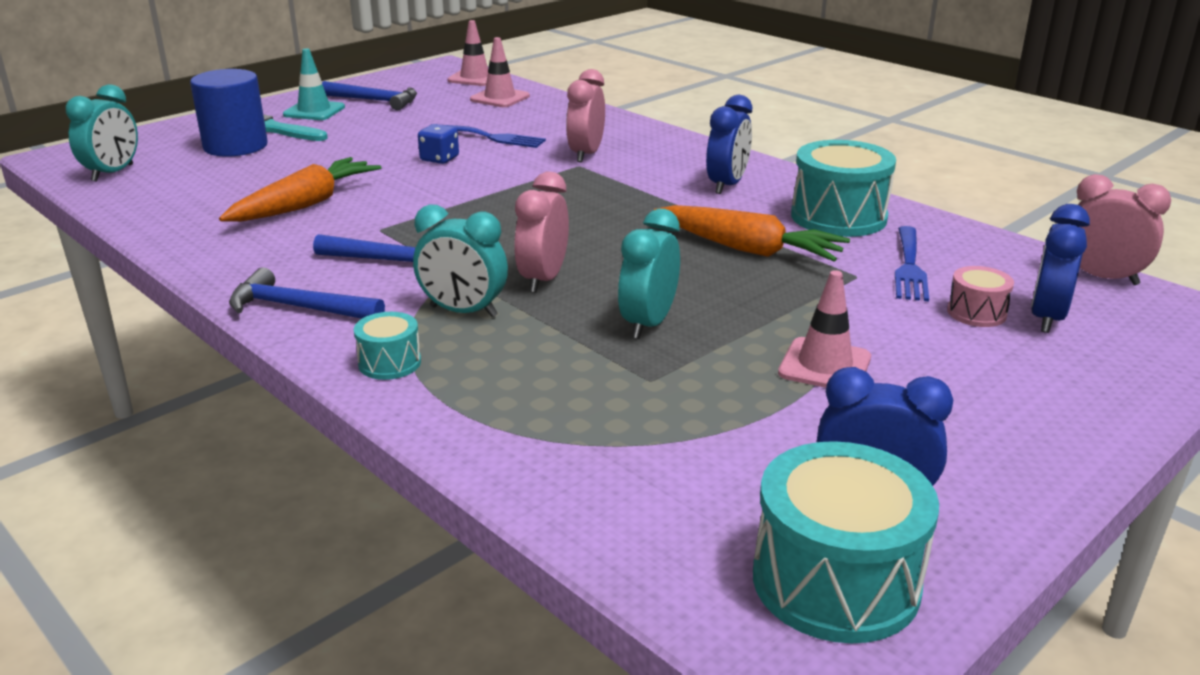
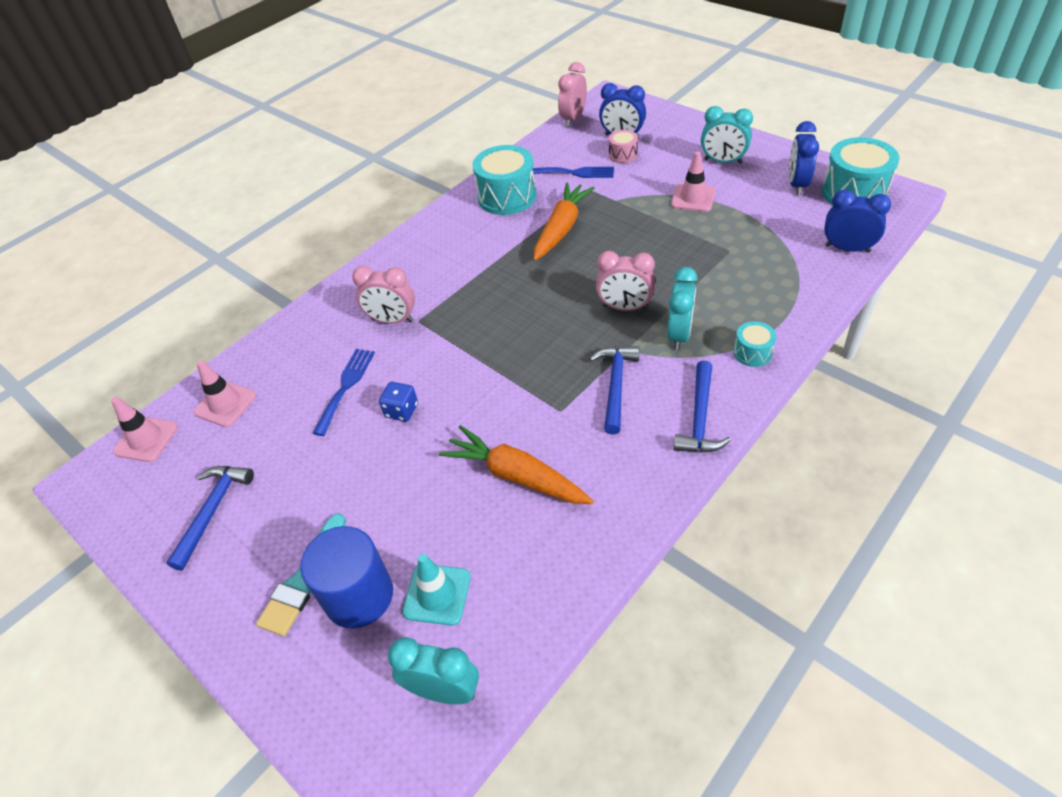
camera: 90 degrees left, 20 degrees up
(314, 111) = (241, 560): turquoise traffic cone -> turquoise traffic cone (437, 594)
(648, 324) = (669, 258): turquoise clock -> turquoise clock (723, 161)
(727, 185) = (457, 243): blue clock -> blue clock (847, 249)

